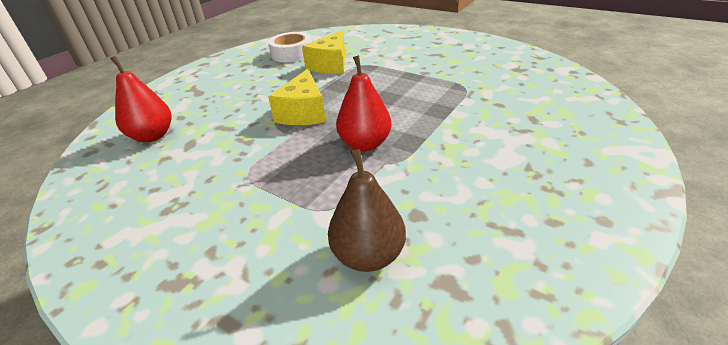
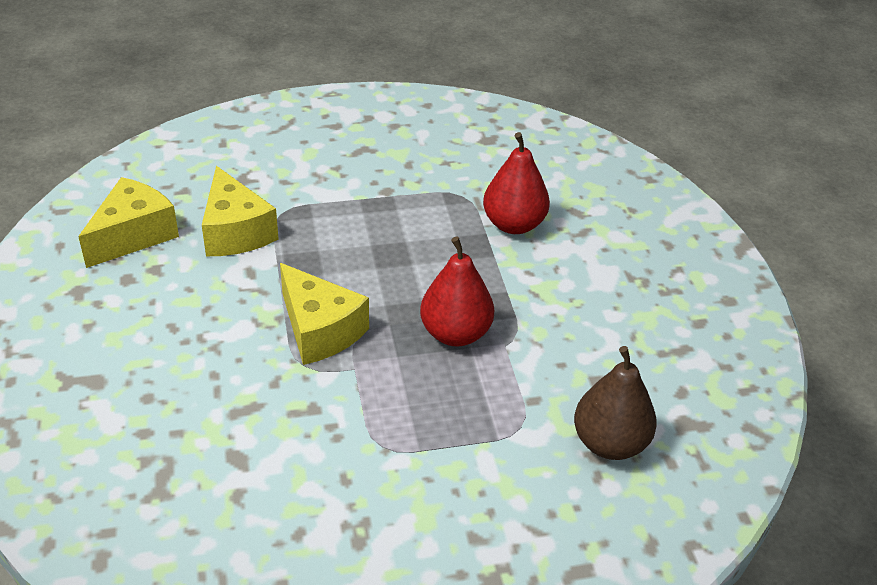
camera: 50 degrees left, 5 degrees up
(152, 136) = (157, 481): red pear -> red pear (513, 224)
(292, 53) = (133, 235): white tape -> yellow cheese

